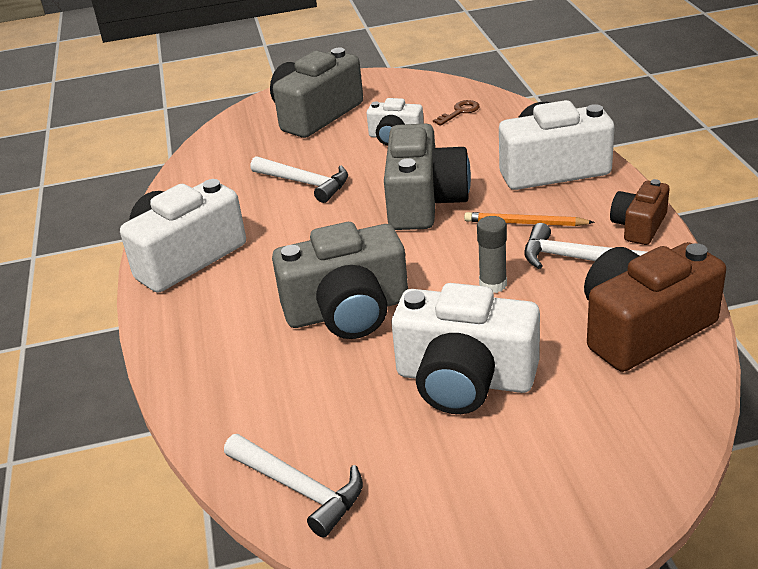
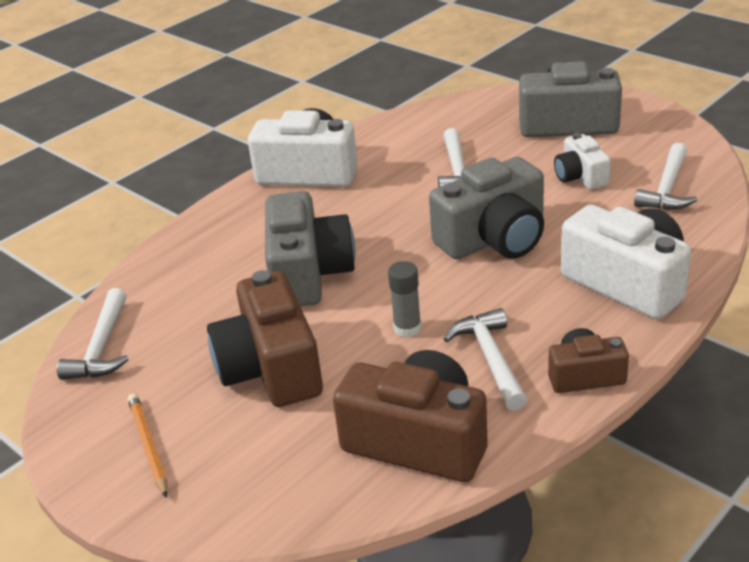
camera: 55 degrees right, 0 degrees up
(347, 311) = (308, 273): grey camera -> grey camera turned 135 degrees counterclockwise
(459, 112) = (667, 188): brown key -> white hammer
(464, 379) = (271, 368): white camera -> brown camera
(525, 223) = (518, 306): orange pencil -> orange pencil (148, 446)

